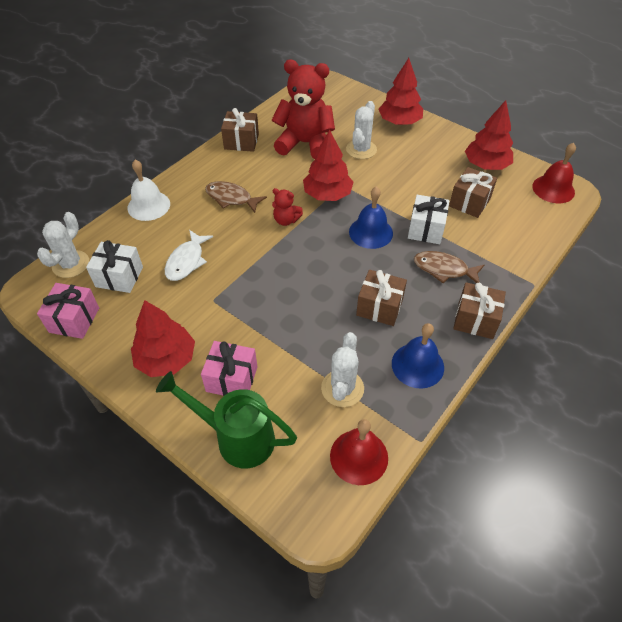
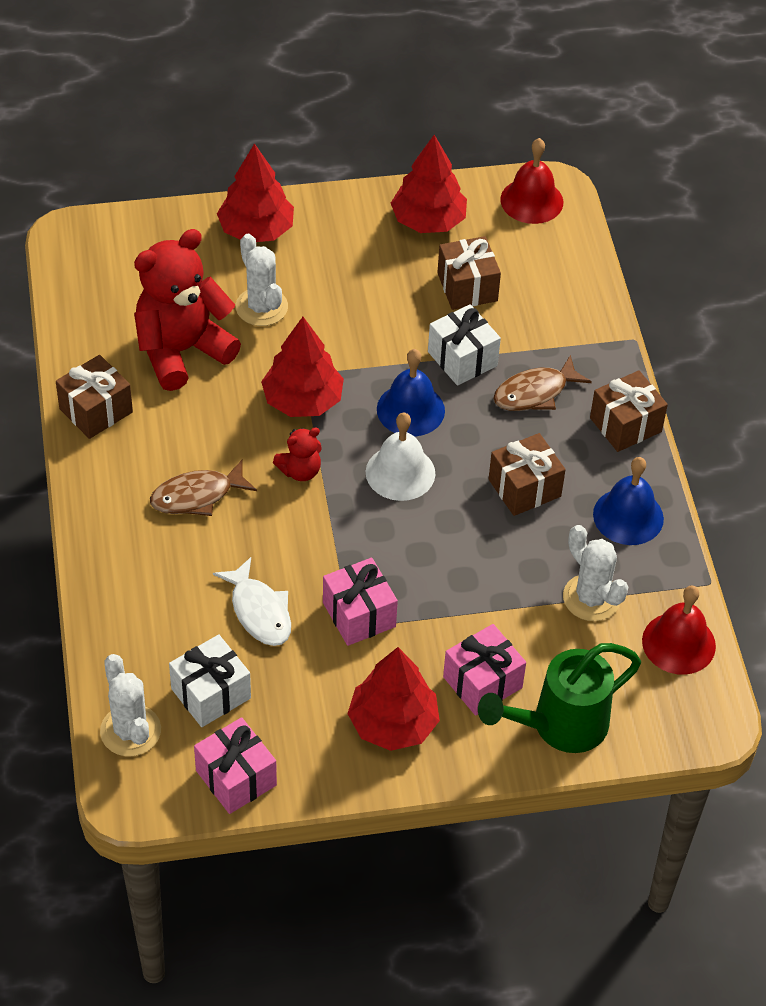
camera: 50 degrees left, 0 degrees up
(148, 205) = (110, 588): white bell -> white bell (400, 472)
(223, 298) = (359, 614): none -> pink gift

